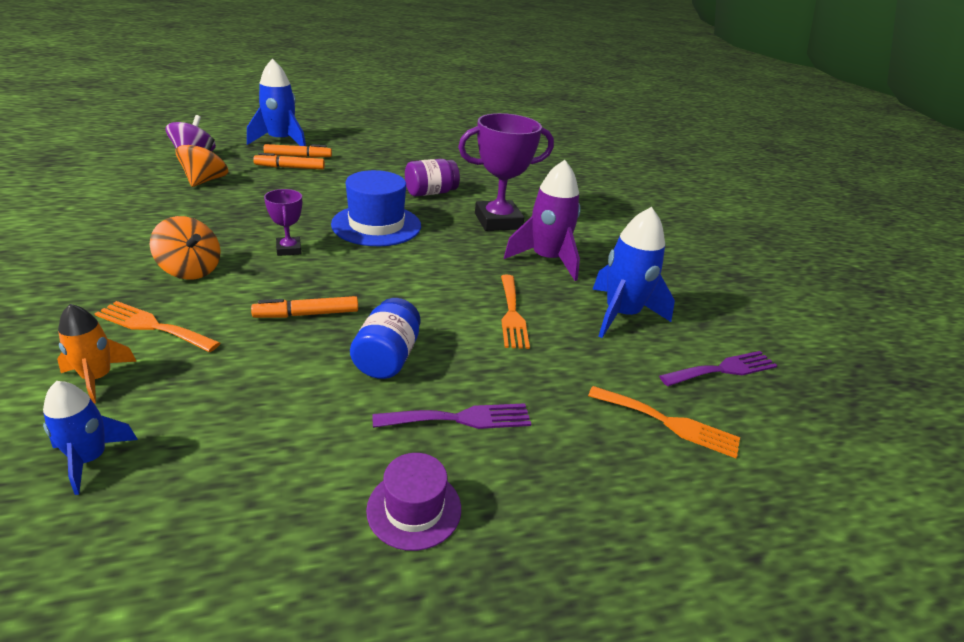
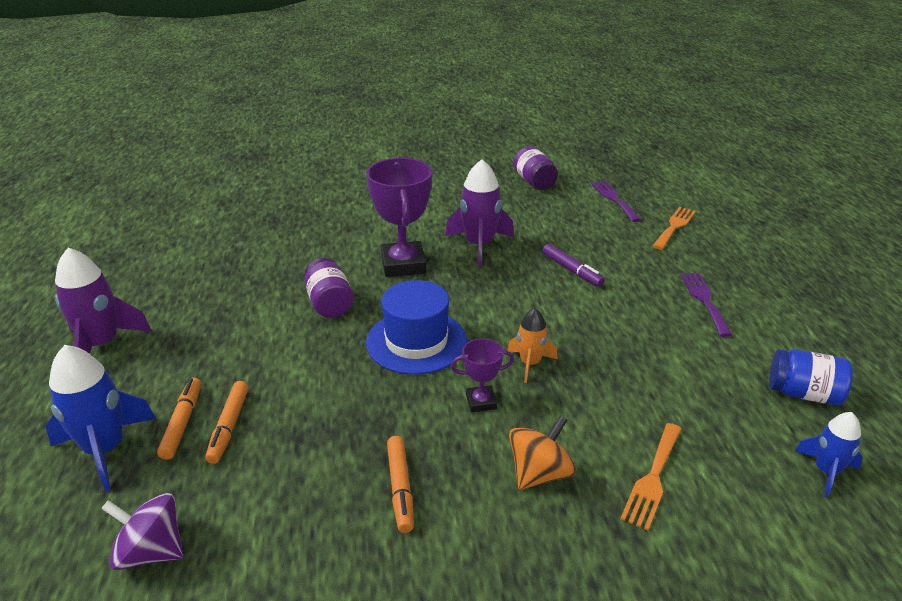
camera: 80 degrees left, 0 degrees up
(97, 378) = (740, 496): orange rocket -> orange rocket (530, 363)
(205, 180) = (269, 513): orange spinning top -> none
(307, 314) = (603, 378): orange marker -> orange marker (400, 488)
(380, 134) = (102, 344): none -> purple rocket
(387, 358) = (650, 331): blue jar -> blue jar (803, 394)
(414, 509) = (788, 320): purple hat -> none
(512, 314) = (572, 270): orange fork -> purple marker
(621, 314) = (559, 224): blue rocket -> none
(726, 304) = (534, 182): none -> purple jar

